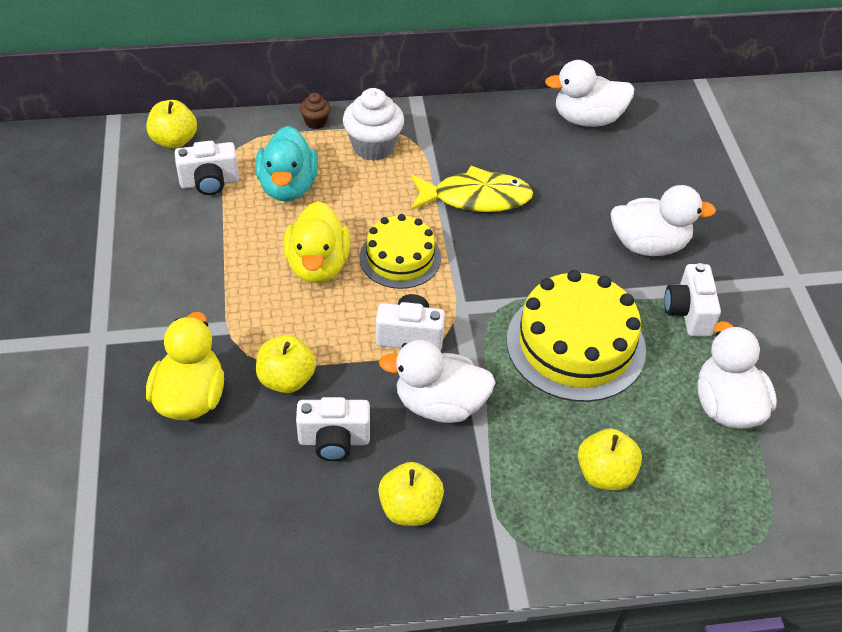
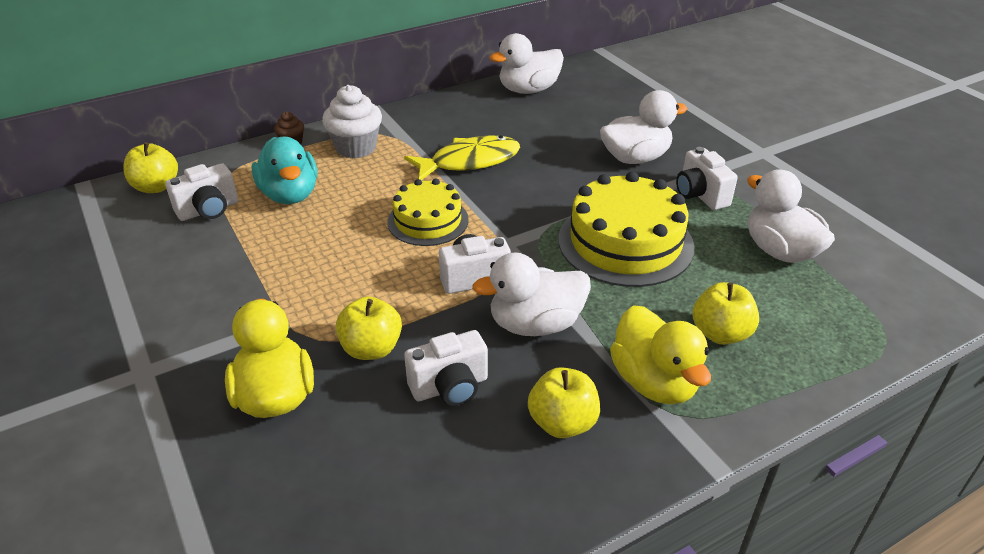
camera: 20 degrees left, 10 degrees down
(318, 265) = (352, 247): yellow duck -> yellow duck (654, 382)

